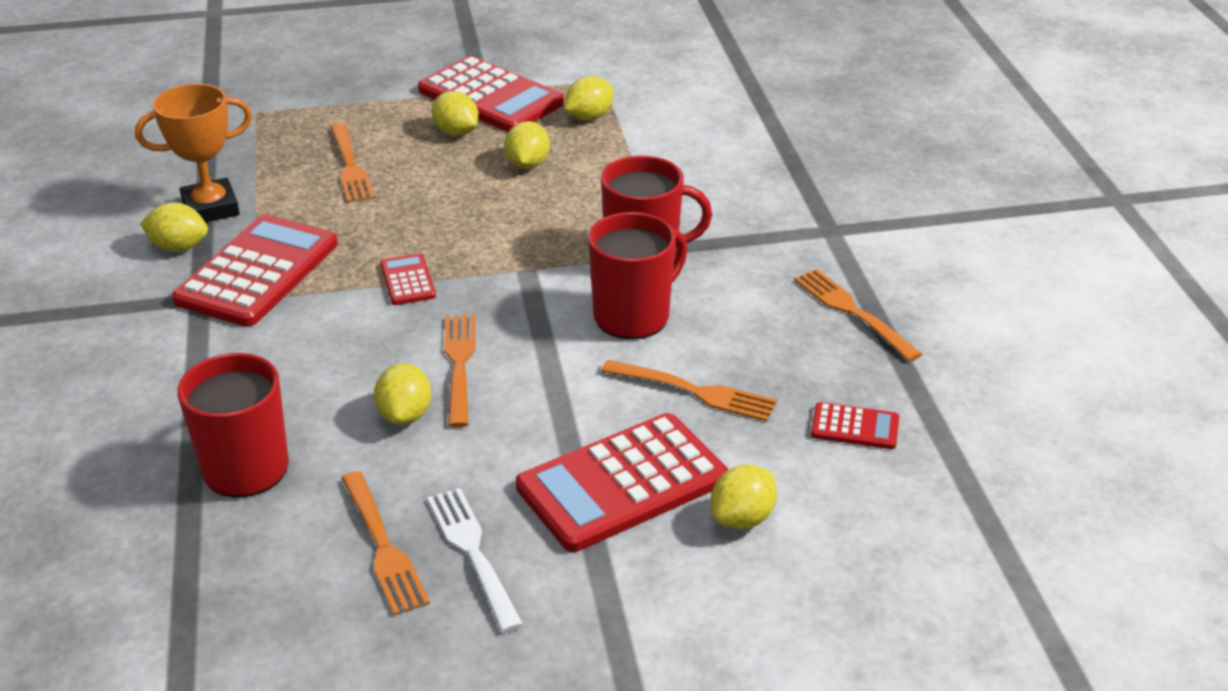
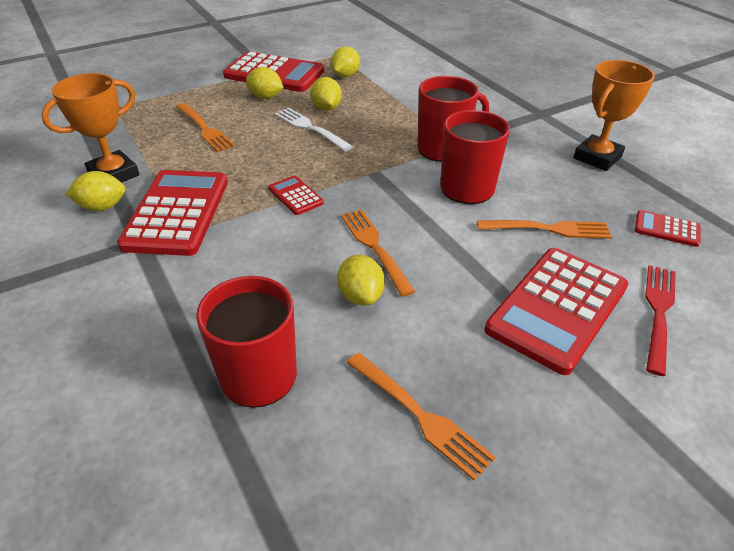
camera: 20 degrees left, 5 degrees up
(473, 553) = (494, 399): white fork -> white fork (310, 128)
(742, 518) = (658, 312): yellow lemon -> red fork
(852, 312) = (597, 157): orange fork -> orange trophy
(855, 427) = (666, 229): red calculator -> red calculator turned 150 degrees counterclockwise

